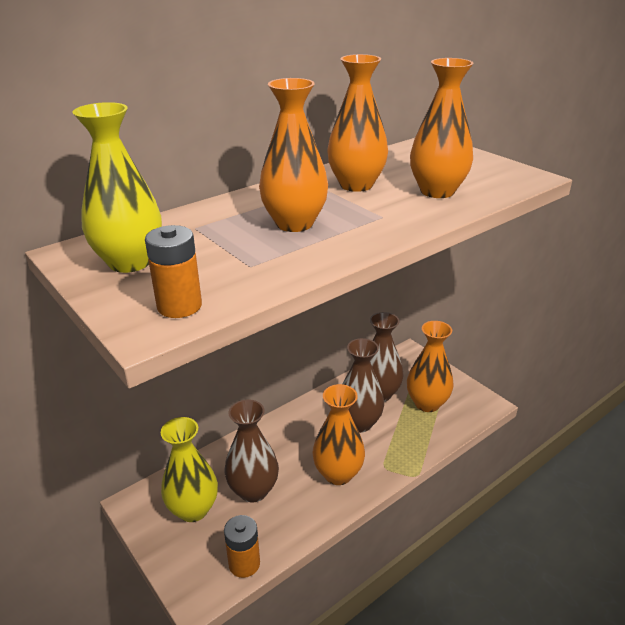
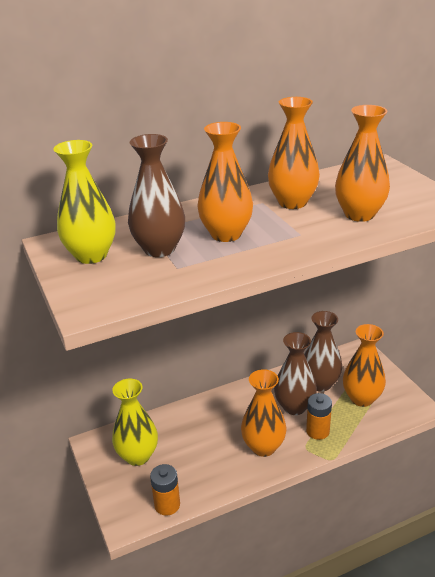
camera: 15 degrees right, 0 degrees up
(179, 306) = (114, 294): orange battery -> orange battery (317, 431)
(253, 490) = (189, 449): brown vase -> brown vase (159, 249)

